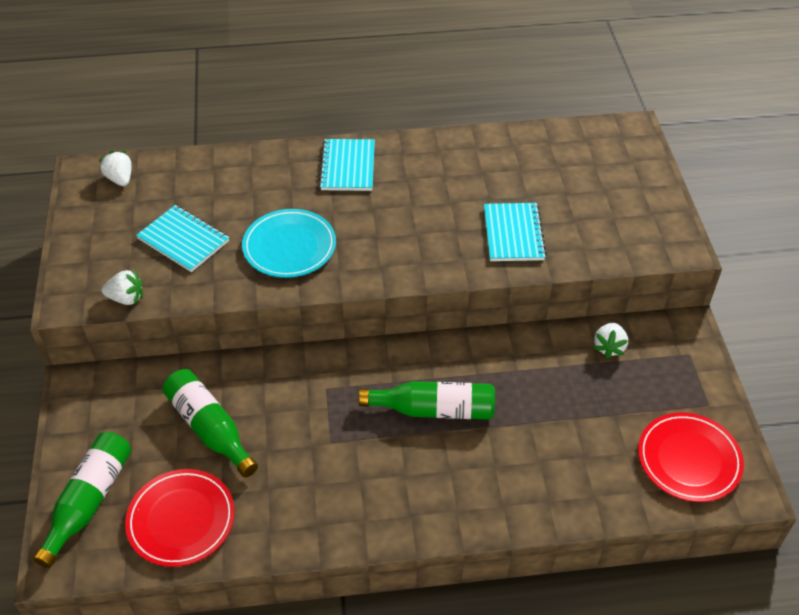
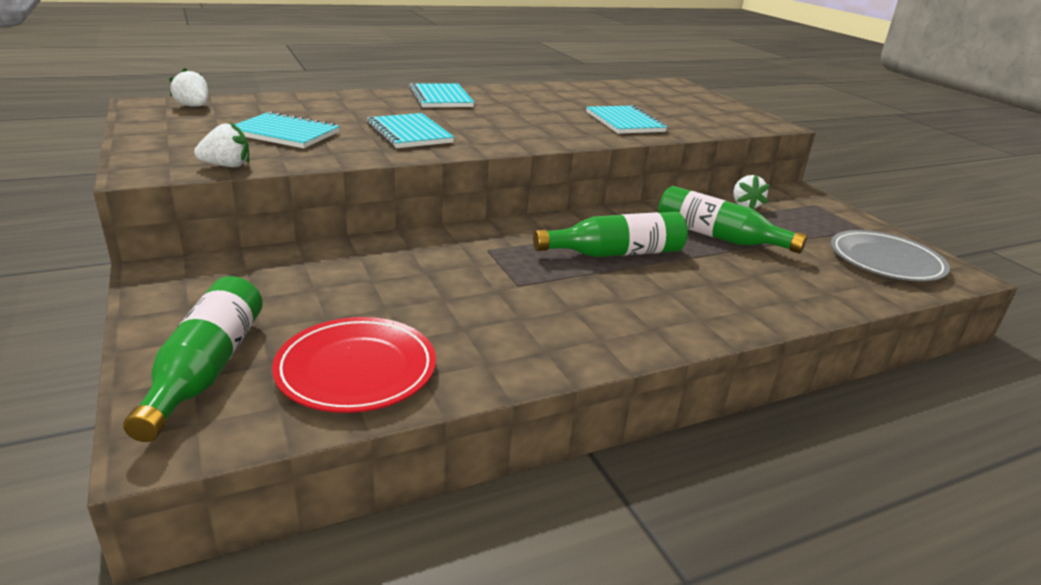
camera: 20 degrees left, 20 degrees down
(210, 428) = (361, 289): green bottle -> green bottle (718, 237)
(289, 246) = (409, 133): turquoise plate -> turquoise notebook
(689, 459) = (885, 261): red plate -> grey plate

